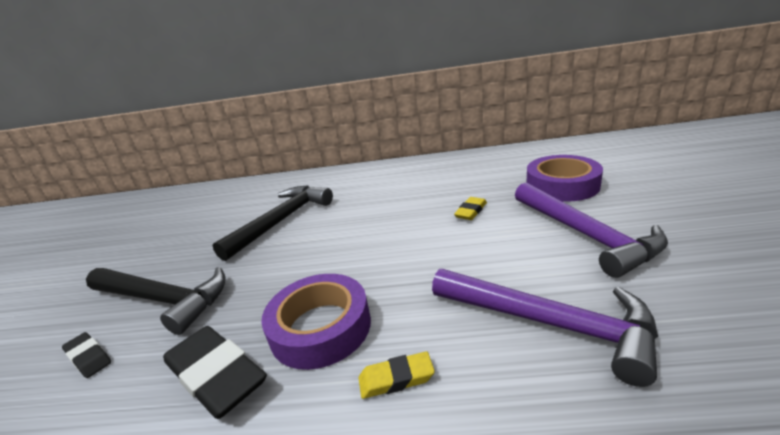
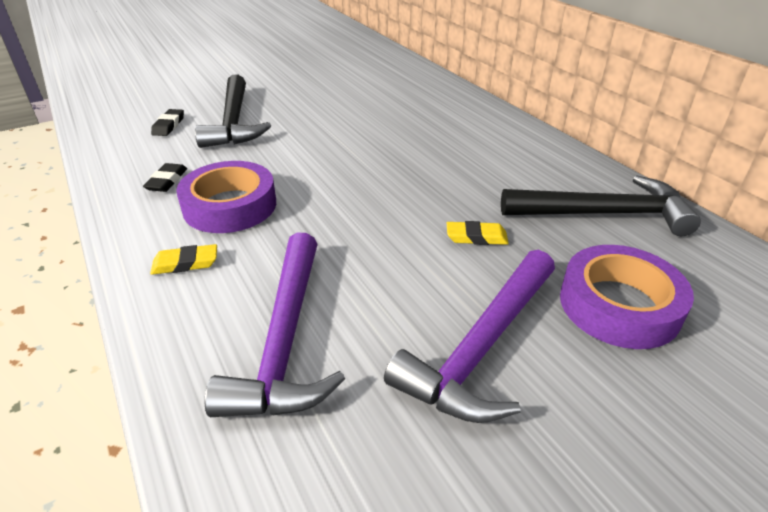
camera: 55 degrees right, 10 degrees up
(216, 375) = (167, 181): black eraser -> black eraser, size x0.52
(281, 221) = (372, 124): black hammer -> black hammer (603, 214)
(396, 378) = (185, 263): yellow eraser -> yellow eraser turned 60 degrees counterclockwise

